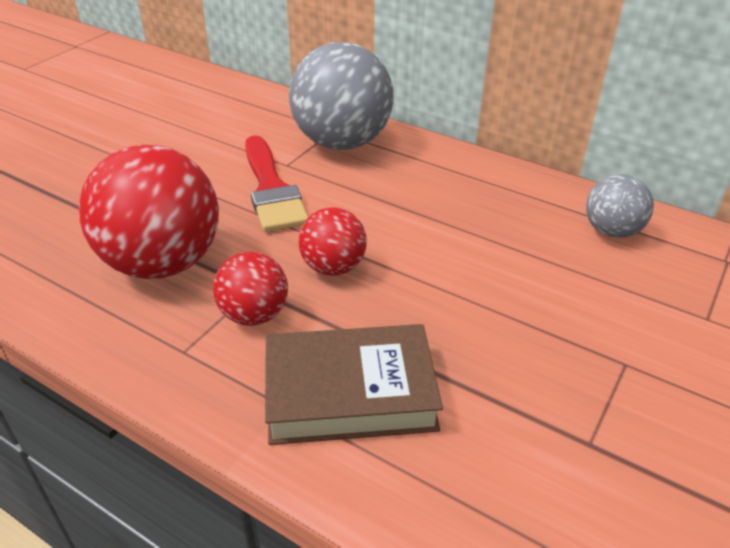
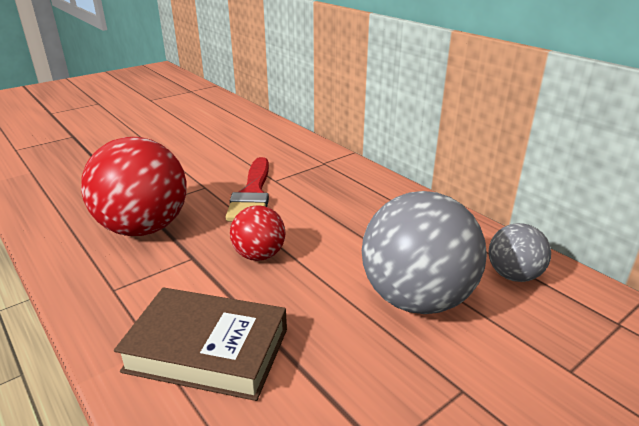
camera: 20 degrees right, 10 degrees down
(254, 315) = (179, 276): red ball -> none
(342, 142) = (325, 172): grey ball -> grey ball (416, 299)

